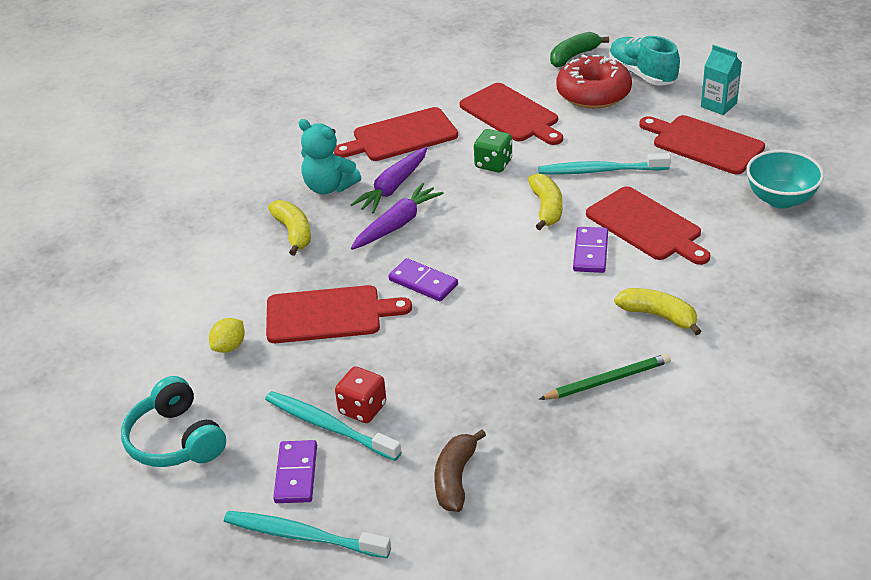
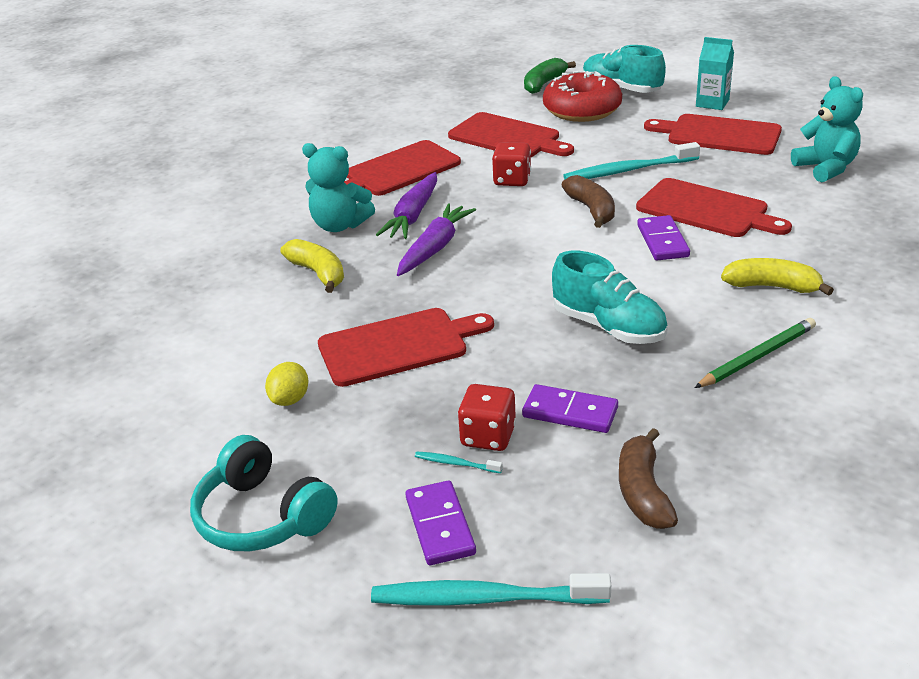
camera: 15 degrees left, 5 degrees down
(329, 426) = (456, 463): turquoise toothbrush -> turquoise toothbrush, size x0.44
(423, 282) = (493, 297): purple domino -> purple domino (570, 412)
(493, 164) = (512, 180): green dice -> red dice
(502, 329) = (609, 327): none -> turquoise shoe
(546, 208) = (591, 209): yellow banana -> brown banana
(780, 199) = (826, 168): turquoise bowl -> turquoise teddy bear

